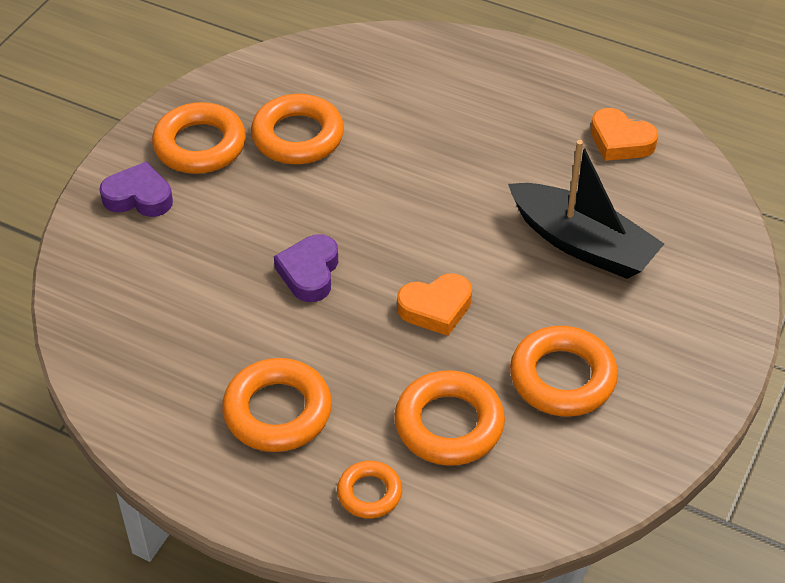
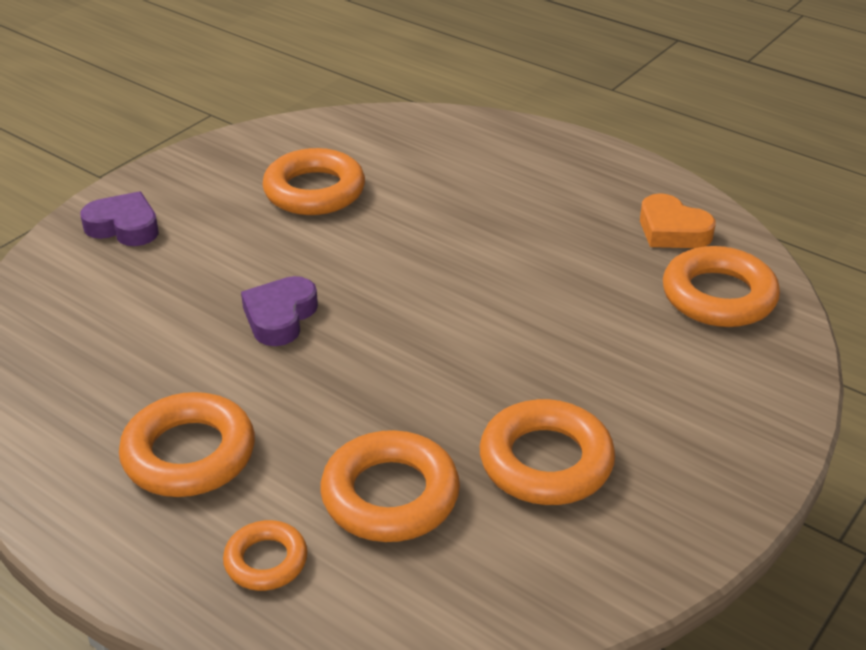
camera: 10 degrees right, 10 degrees down
(200, 145) = (208, 188): orange ring -> orange ring (718, 296)
(436, 308) = (413, 369): orange heart -> none
(582, 244) = (605, 324): black boat -> none

